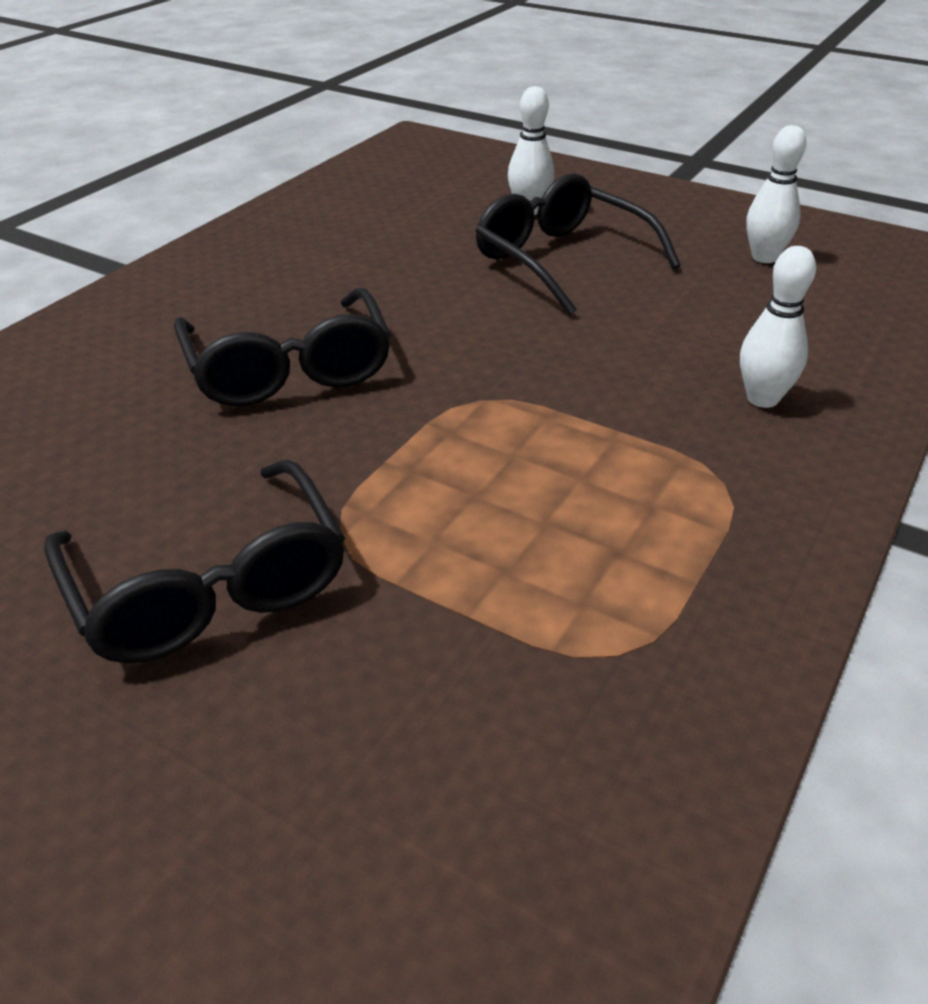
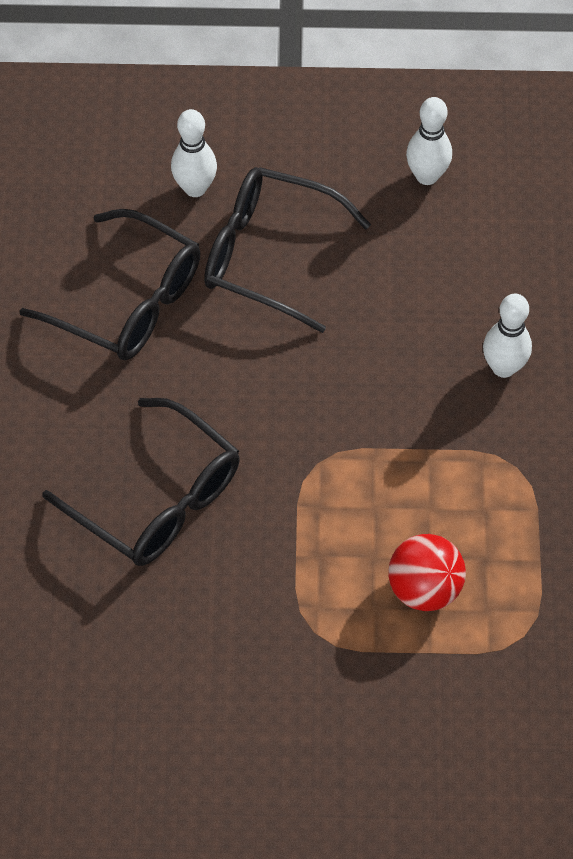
camera: 30 degrees left, 20 degrees up
(209, 587) = (271, 711): black glasses -> black glasses (128, 301)
(514, 548) = (424, 588): none -> red ball

